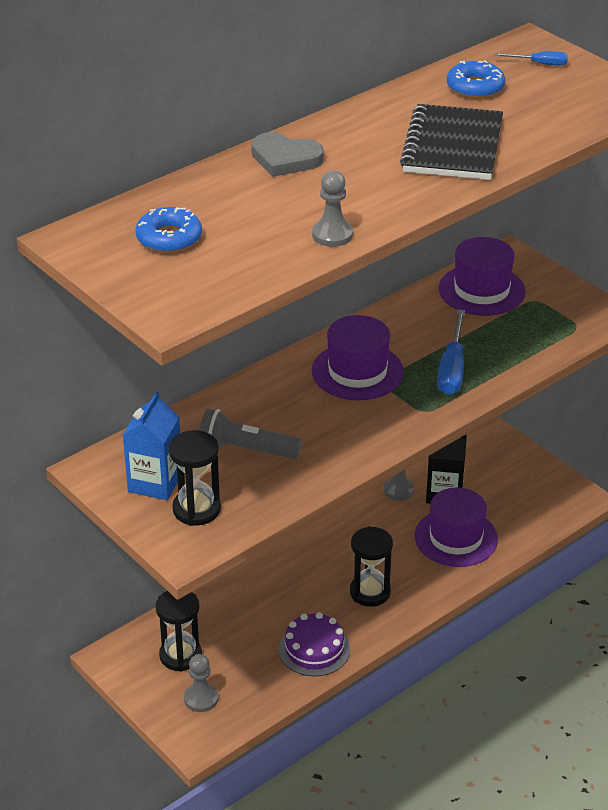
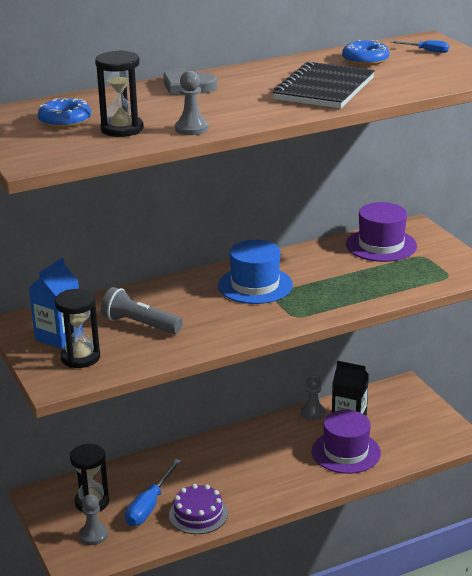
camera: 15 degrees right, 10 degrees down
(357, 371) = (255, 285): purple hat -> blue hat
(370, 592) = (260, 480): black hourglass -> black hourglass (122, 129)
(452, 369) = (331, 292): blue screwdriver -> blue screwdriver (149, 506)

